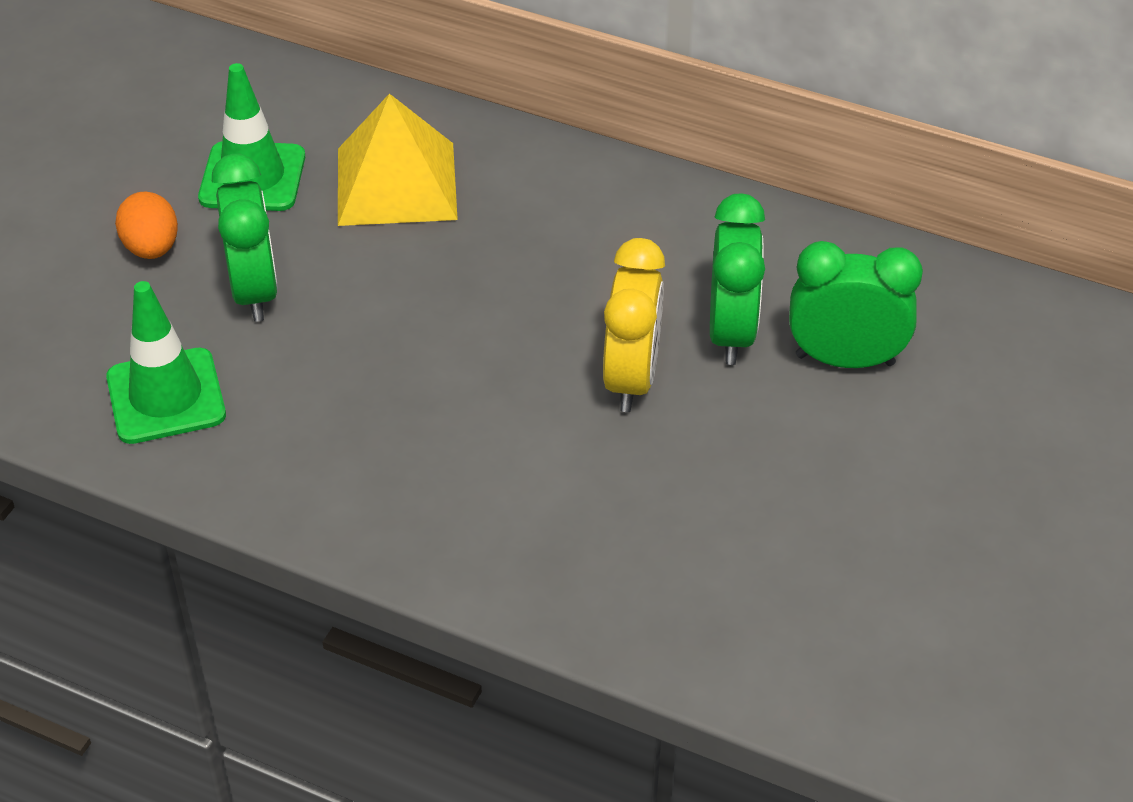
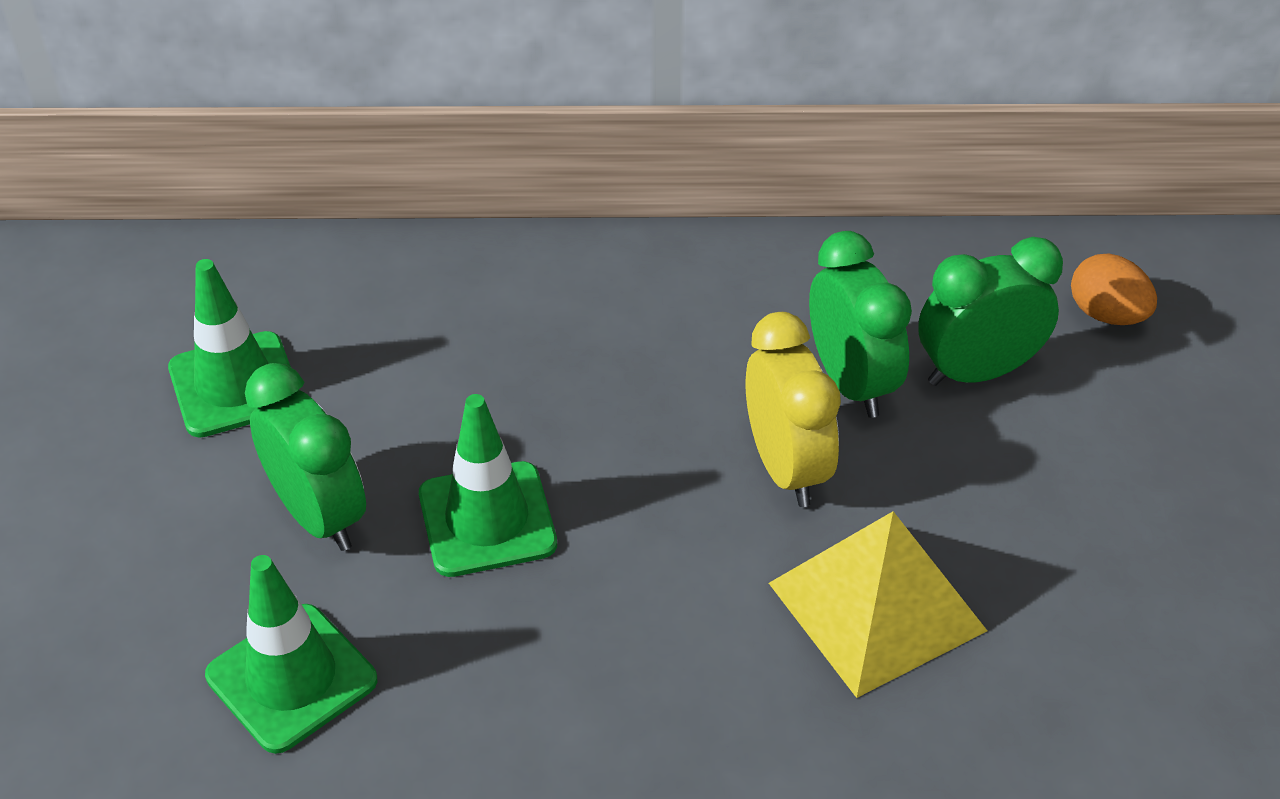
camera: 25 degrees left, 0 degrees up
(151, 248) = (166, 507): orange egg -> orange egg (1106, 315)
(374, 337) = (487, 519): none -> green traffic cone
(396, 183) = (401, 339): yellow pyramid -> yellow pyramid (876, 606)

